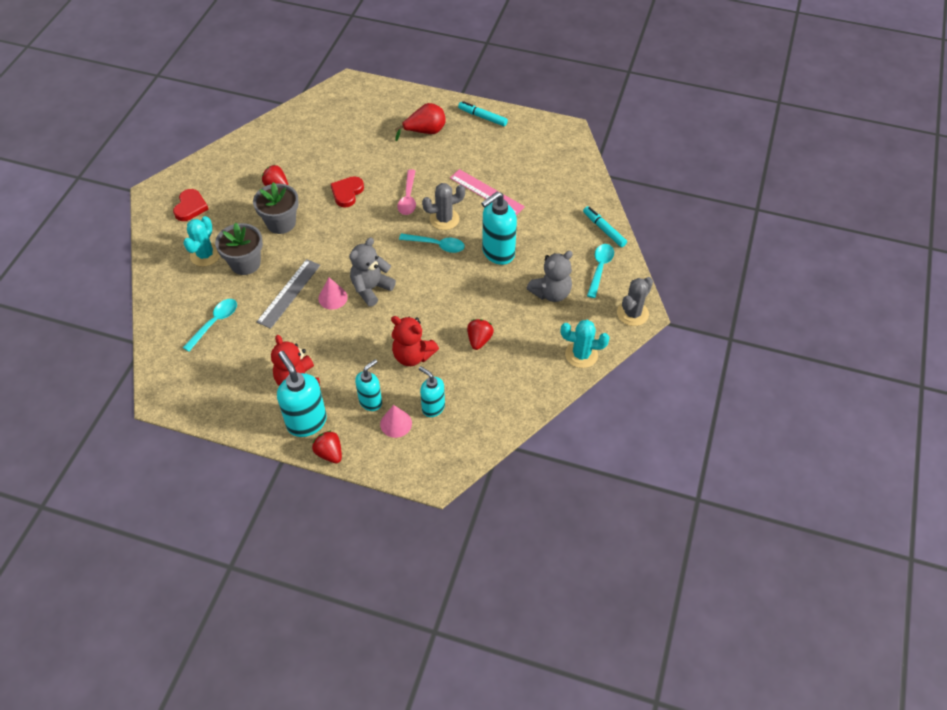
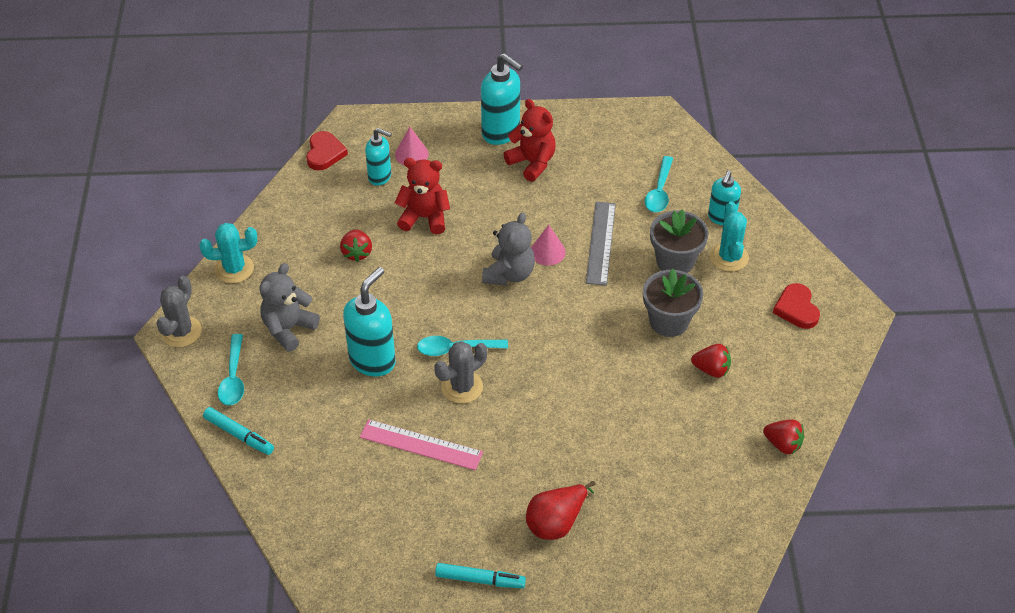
camera: 160 degrees right, 5 degrees down
(329, 453) = (463, 115): red strawberry -> red strawberry (783, 444)
(347, 193) = (611, 387): red heart -> red heart (324, 153)
(371, 402) = (447, 165): turquoise soap dispenser -> turquoise soap dispenser (721, 218)
(408, 198) = (525, 404): pink spoon -> none

